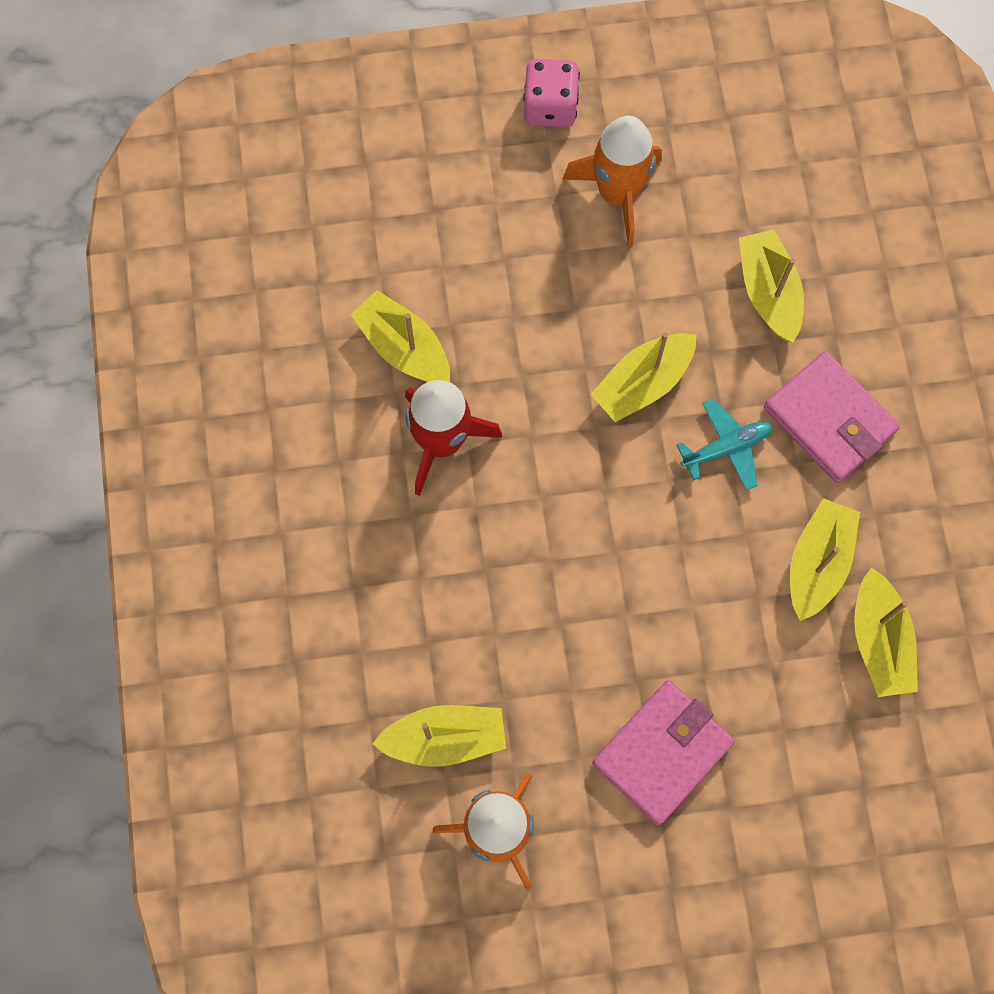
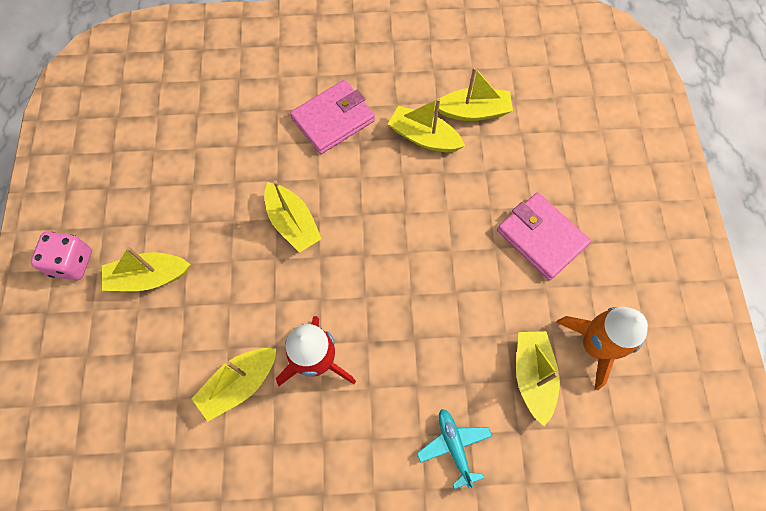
camera: 85 degrees left, 5 degrees down
(617, 194) = (151, 225): orange rocket -> none
(726, 447) = (344, 179): turquoise plane -> turquoise plane (454, 446)
(768, 292) = (242, 142): yellow boat -> yellow boat (149, 277)

